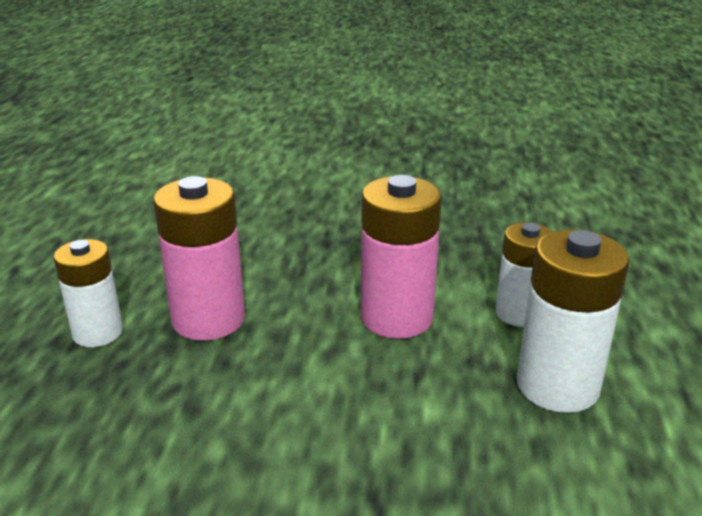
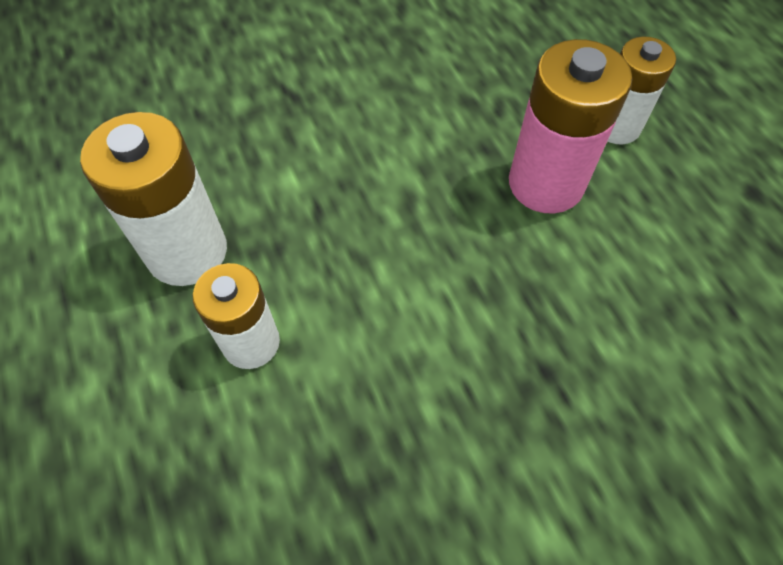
camera: 150 degrees right, 30 degrees up
(396, 318) = (376, 271): pink battery -> none

